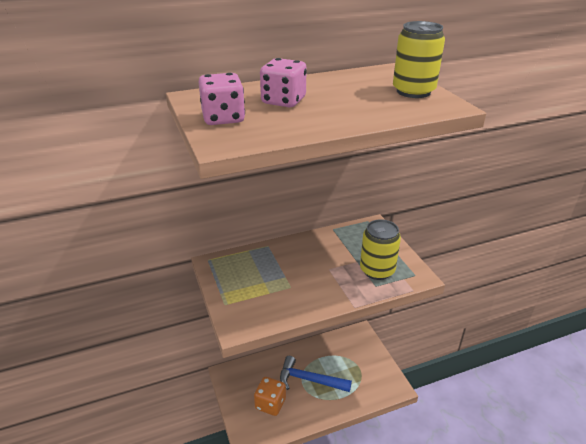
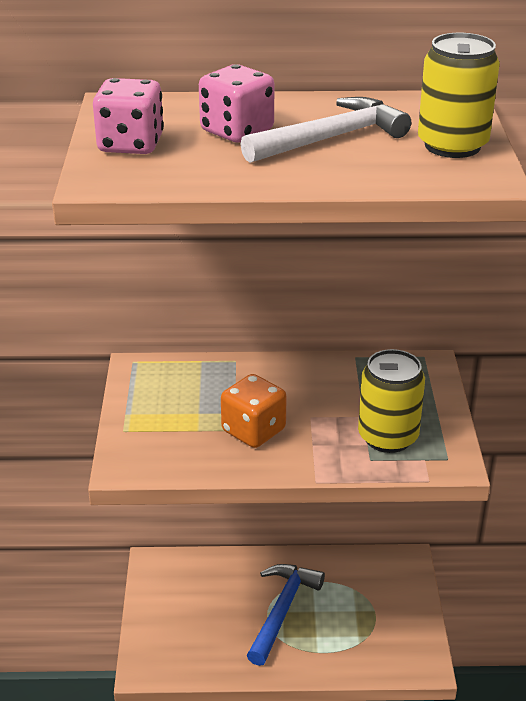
camera: 20 degrees right, 0 degrees up
(270, 404) = (202, 628): orange dice -> orange dice (253, 430)
(309, 380) = (282, 610): blue hammer -> blue hammer turned 75 degrees clockwise
(343, 97) = (331, 138): none -> white hammer

